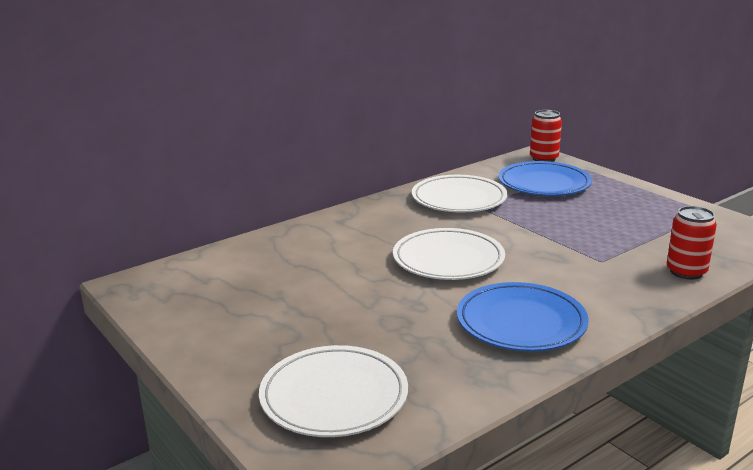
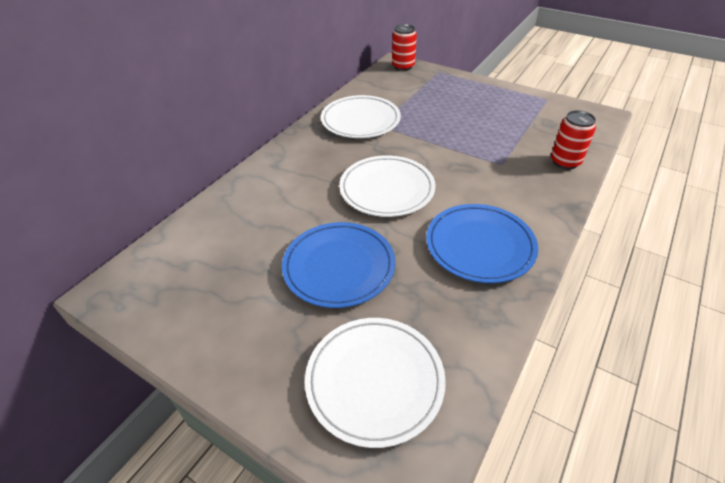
camera: 20 degrees left, 20 degrees up
(544, 184) = (417, 92): blue plate -> blue plate (339, 267)

